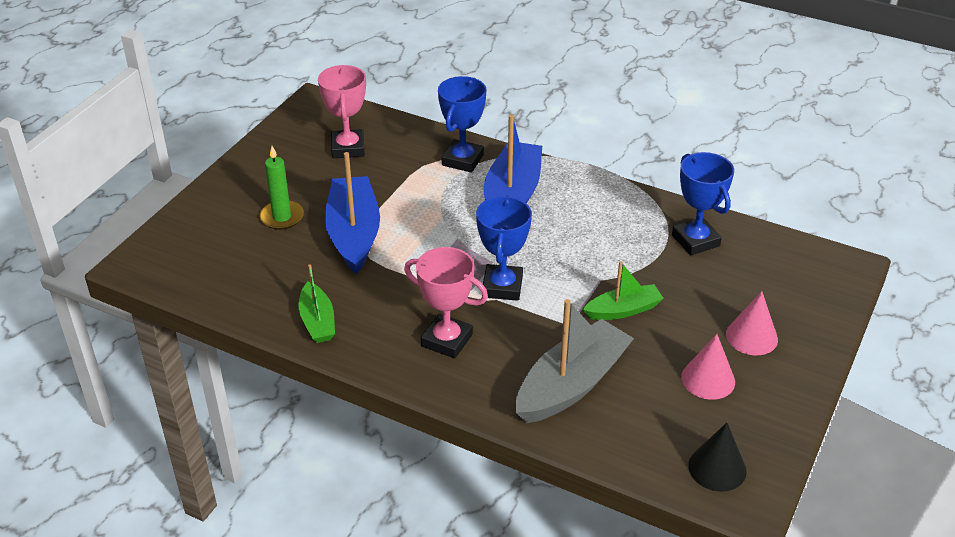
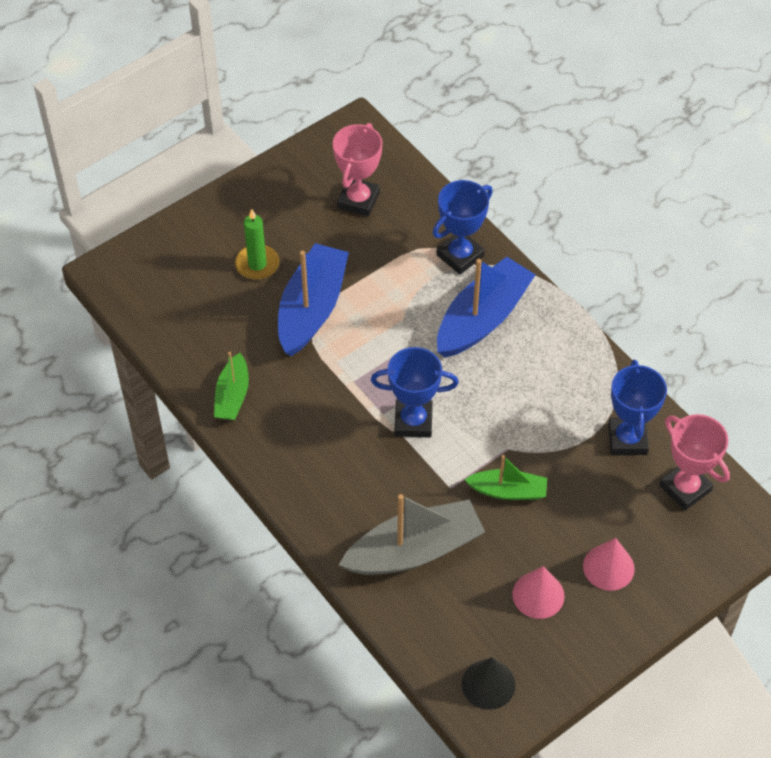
camera: 25 degrees right, 15 degrees up
(447, 340) = (332, 460): pink trophy -> pink trophy (685, 488)
(502, 287) = (413, 421): blue trophy -> blue trophy turned 60 degrees clockwise

